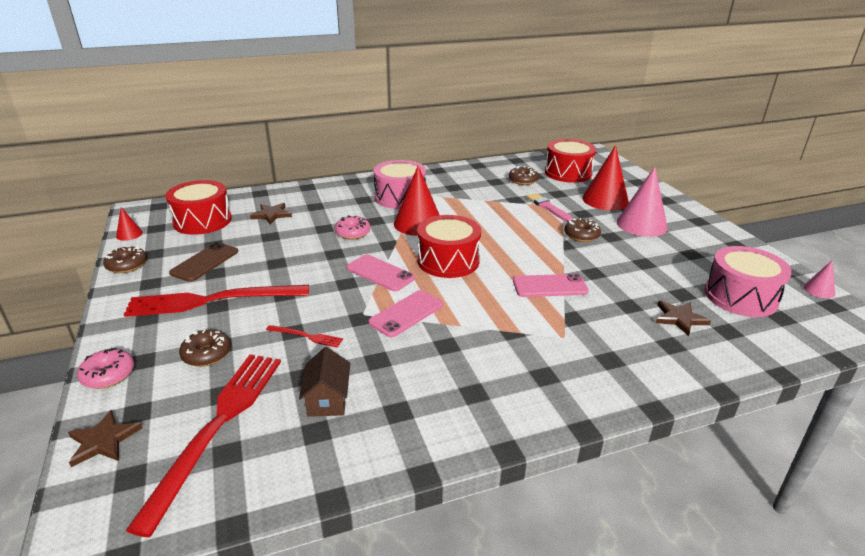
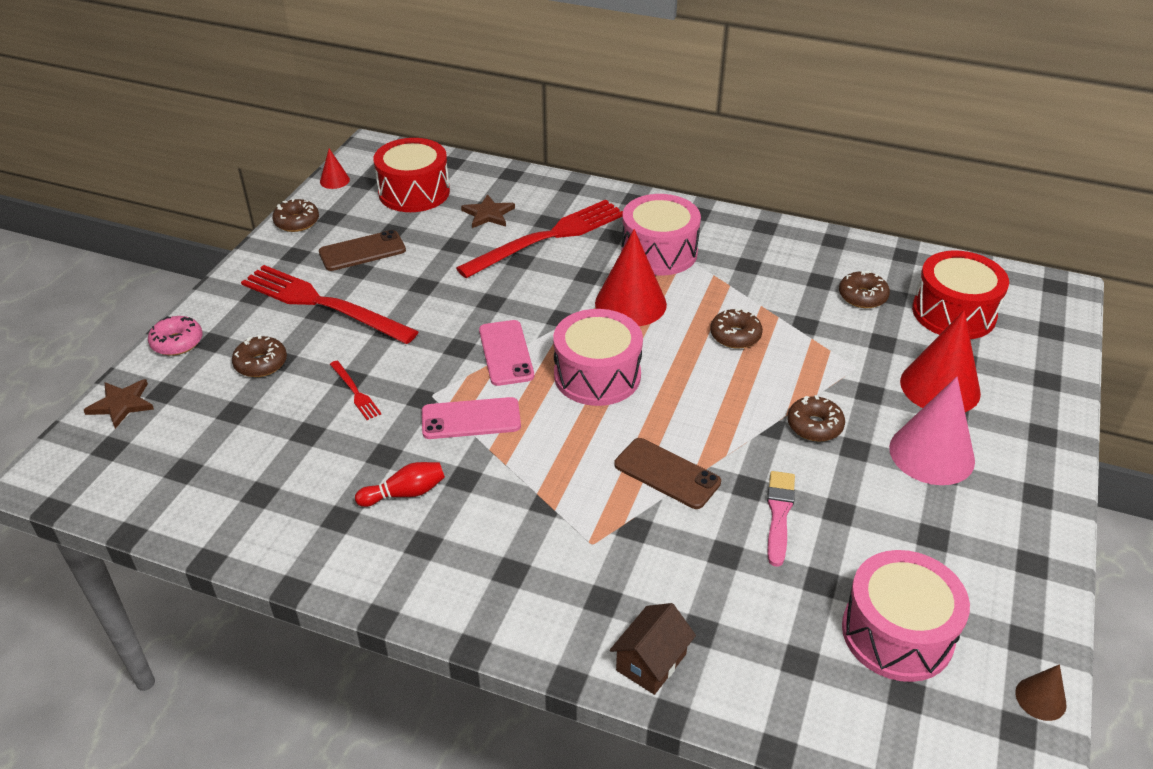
camera: 40 degrees right, 10 degrees up
(218, 426) = (201, 441): red fork -> red fork (548, 238)
(328, 399) = (300, 470): brown house -> brown house (651, 662)
(352, 233) = (542, 282): pink donut -> none
(421, 372) = (405, 493): none -> red bowling pin
(448, 261) = (597, 375): red drum -> pink drum
(491, 216) = (735, 335): none -> brown donut
(548, 207) = (833, 359): pink brush -> pink brush (779, 514)
(550, 286) = (667, 473): pink phone -> brown phone
(680, 318) = (762, 608): brown star -> none
(819, 290) = (1040, 698): pink cone -> brown cone

